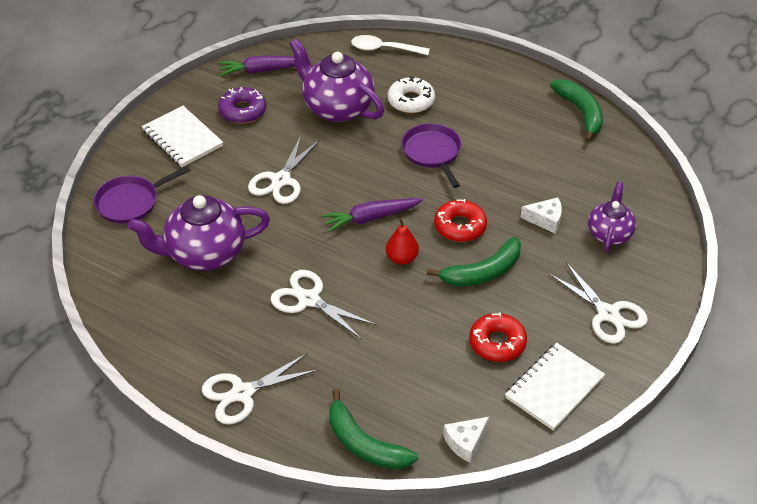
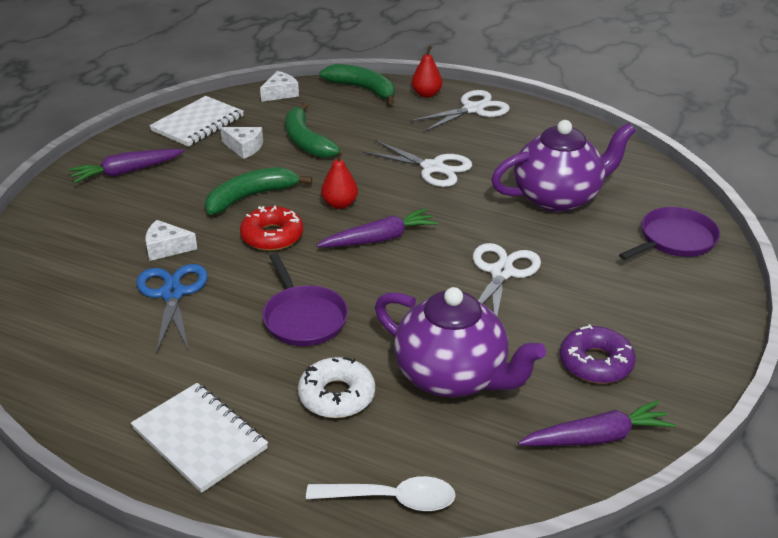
camera: 175 degrees right, 10 degrees down
(182, 138) = (660, 317): white notebook -> white notebook (200, 439)
(289, 427) = (426, 94): none -> red pear
(497, 343) = (244, 148): red donut -> white cheese
(530, 178) = (172, 293): none -> blue scissors
(580, 112) = (65, 392): green banana -> green banana (306, 141)
(608, 314) = (127, 172): white scissors -> purple carrot
(609, 234) = (94, 238): purple teapot -> none

